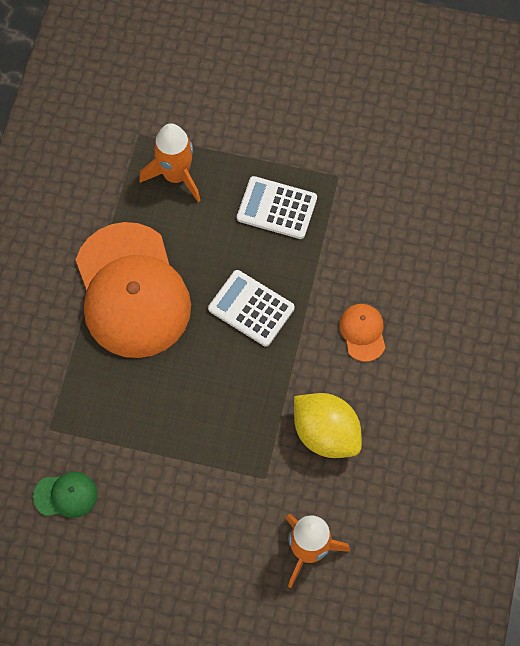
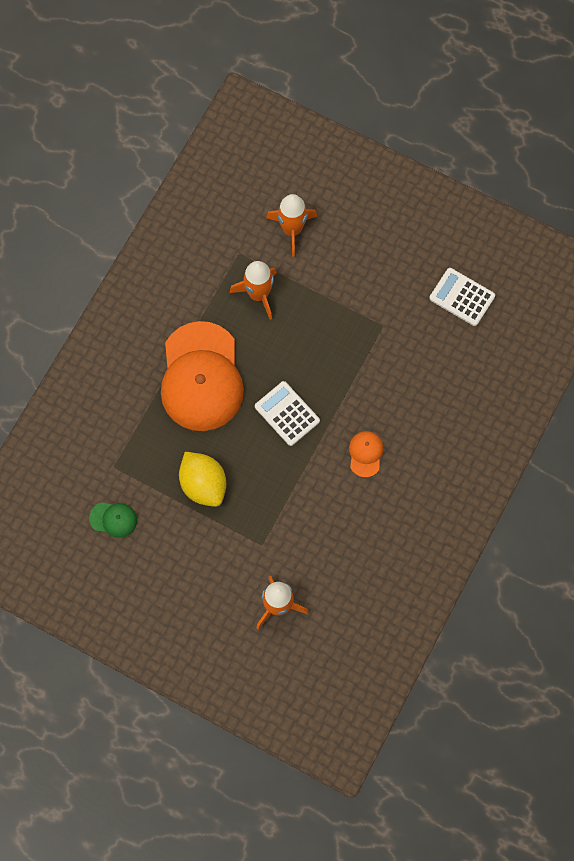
camera: 15 degrees right, 5 degrees up
(195, 92) = (292, 229): none -> orange rocket
(277, 208) = (328, 339): white calculator -> white calculator (462, 297)
(326, 433) = (315, 523): yellow lemon -> yellow lemon (203, 484)

